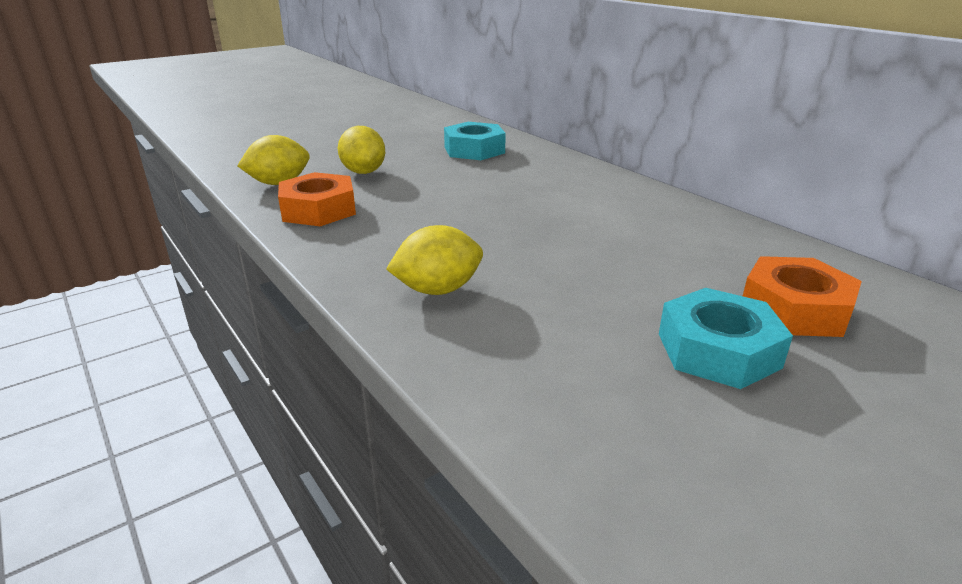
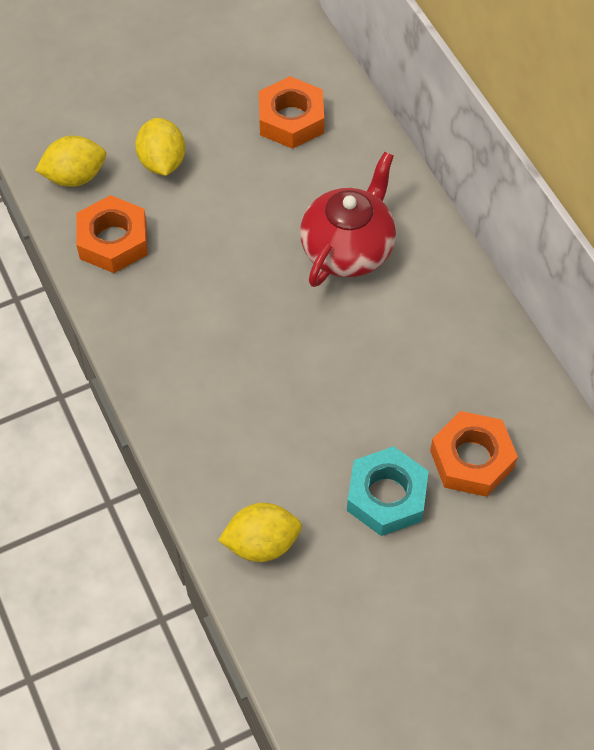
camera: 10 degrees right, 30 degrees up
(438, 290) = (202, 391): yellow lemon -> yellow lemon (261, 543)
(474, 150) = (291, 119): turquoise nut -> orange nut
(557, 198) = (348, 249): none -> red teapot

